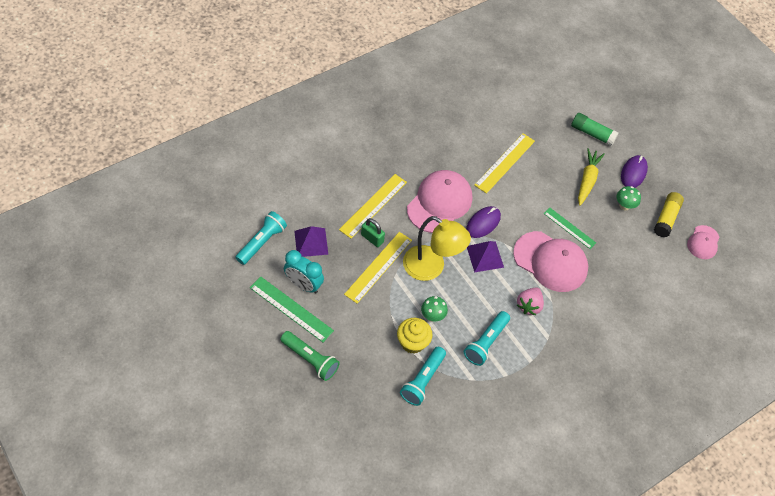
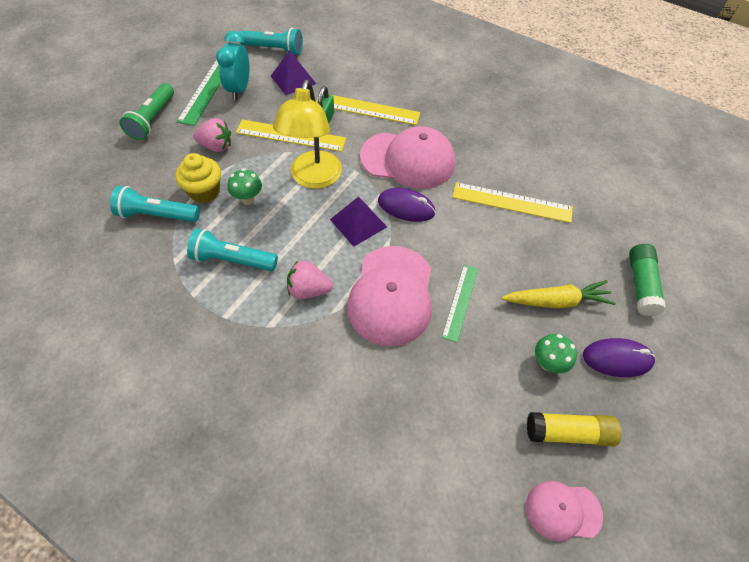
camera: 70 degrees right, 0 degrees up
(366, 321) = (216, 146): none -> pink strawberry

